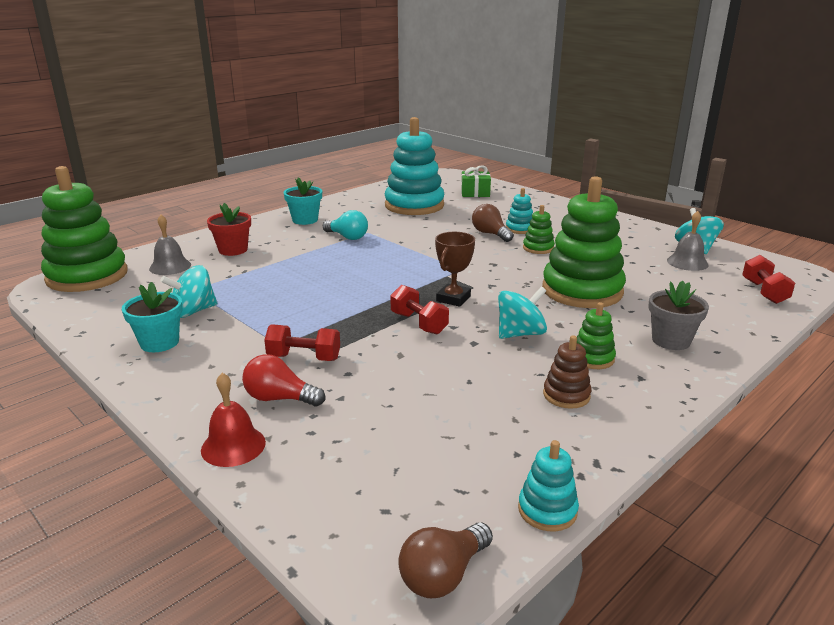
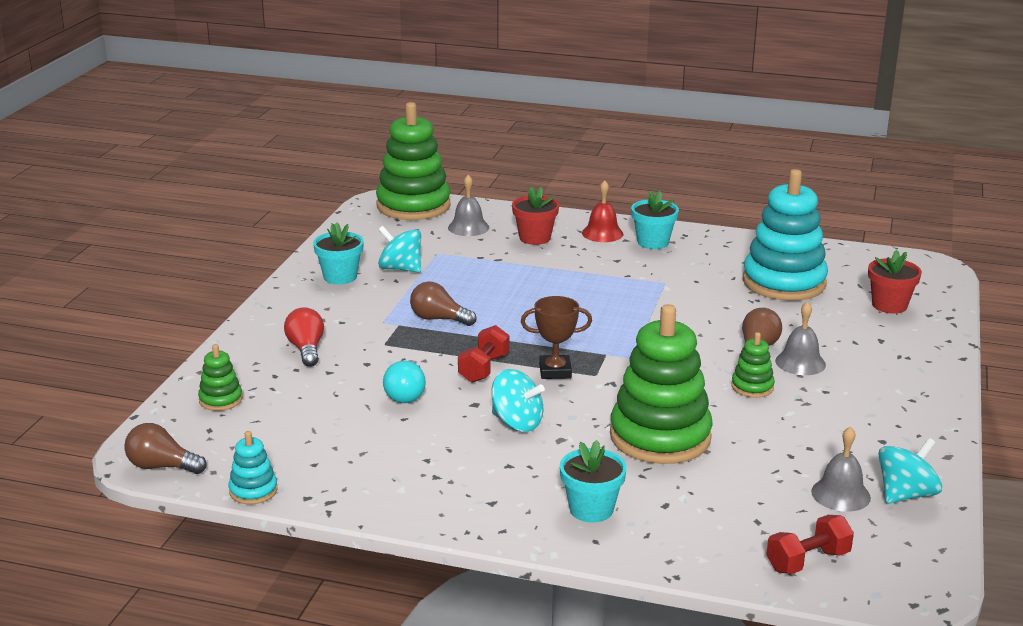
camera: 60 degrees right, 0 degrees up
(233, 446) = (236, 354): red bell -> red bell (602, 233)
(304, 358) = (372, 338): red dumbbell -> none
(310, 319) = (439, 319): none -> brown light bulb
(347, 237) = (637, 277): turquoise light bulb -> turquoise light bulb (406, 394)
(475, 193) = (889, 305): green gift -> red flower pot
(519, 229) = (800, 362): turquoise stacking toy -> grey bell
(566, 395) = (422, 469): brown stacking toy -> none
(592, 358) = (505, 470): green stacking toy -> green stacking toy (220, 400)
(671, 340) = (591, 509): grey flower pot -> turquoise flower pot

